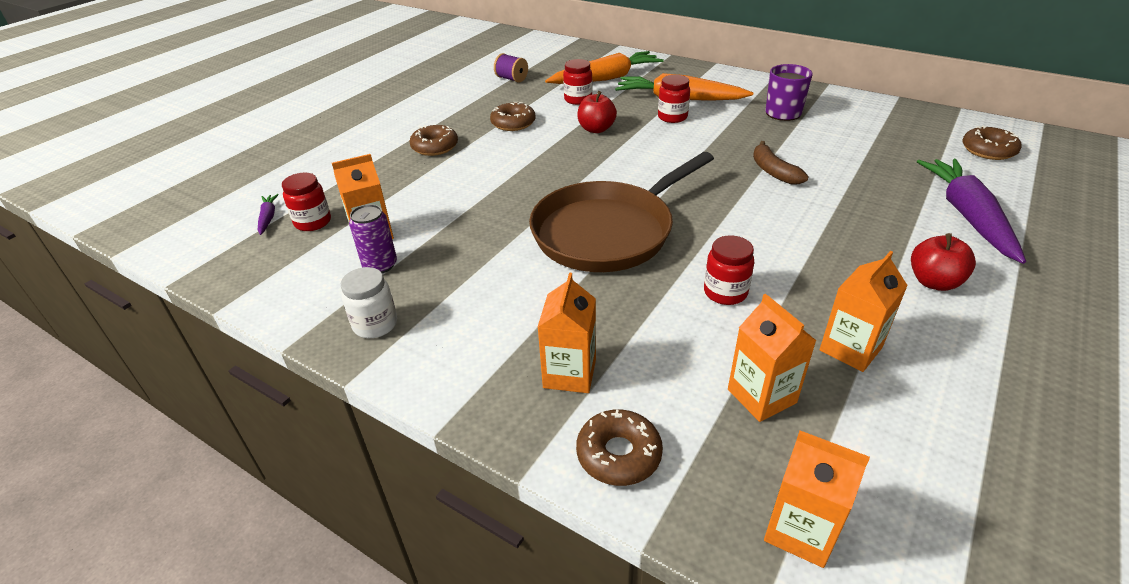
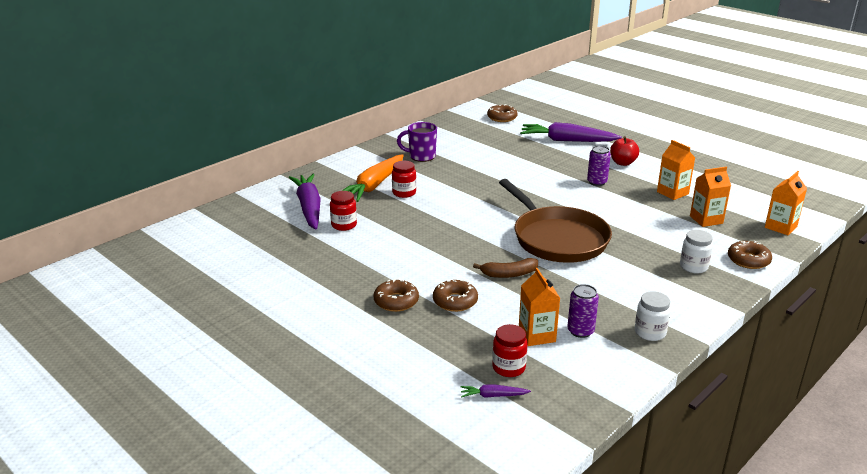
camera: 80 degrees left, 10 degrees down
(511, 79) = (270, 252): purple spool -> none
(513, 123) = (371, 259): brown donut -> brown donut (455, 301)
(569, 373) = (693, 267): orange carton -> white jar
(596, 129) = (406, 224): red apple -> none
(606, 78) = (309, 208): orange carrot -> purple carrot
(725, 292) = (626, 213): red jar -> none
(773, 171) = (501, 175): brown banana -> brown banana (509, 274)
(823, 256) = (597, 182): none -> purple can

